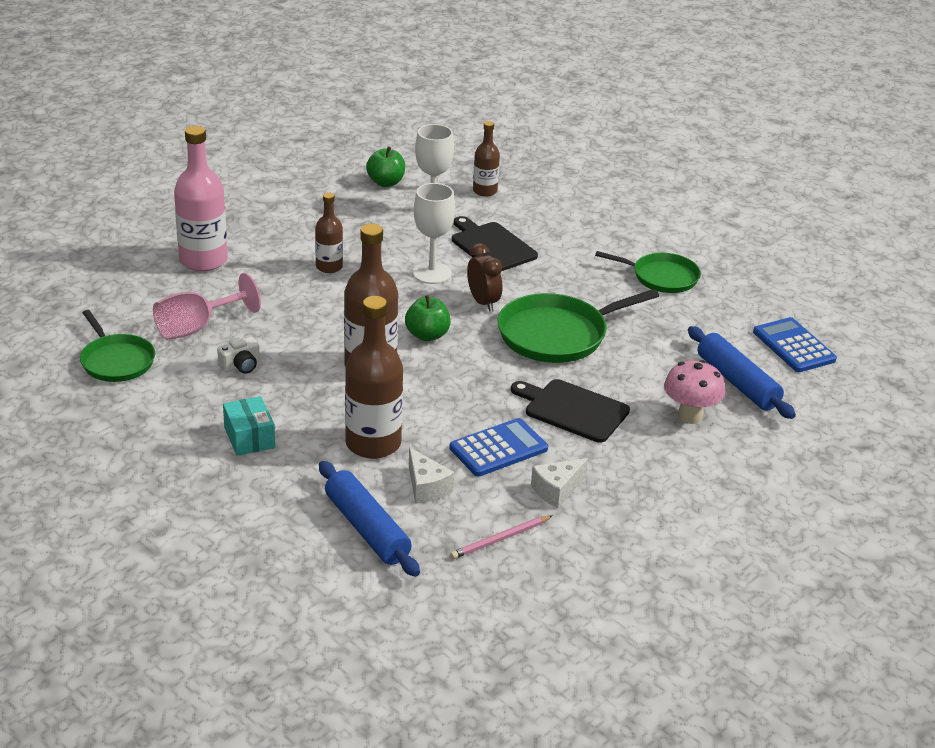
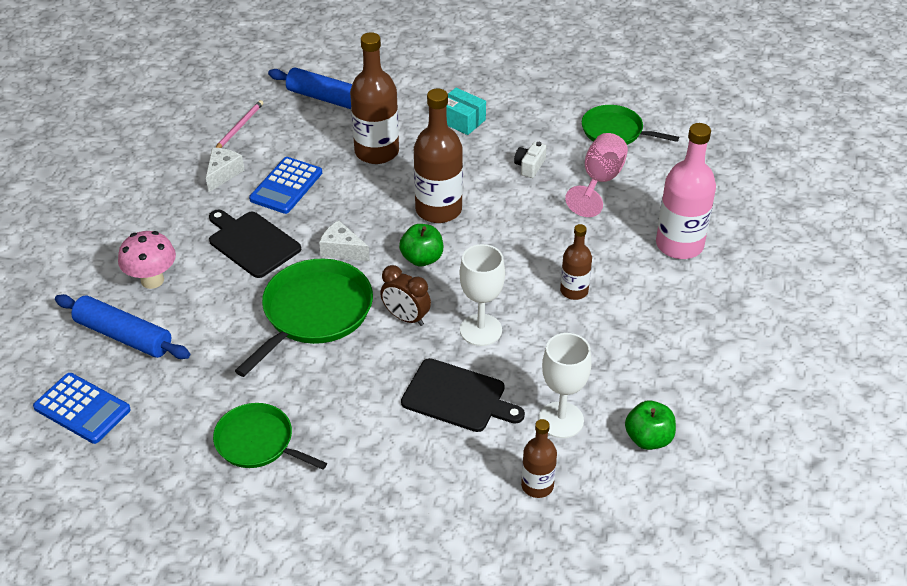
camera: 150 degrees right, 10 degrees up
(426, 487) = (314, 138): white cheese -> white cheese (342, 250)
(573, 410) = (252, 243): black cutting board -> black cutting board turned 135 degrees counterclockwise
(661, 277) = (258, 442): green pan -> green pan turned 45 degrees clockwise

